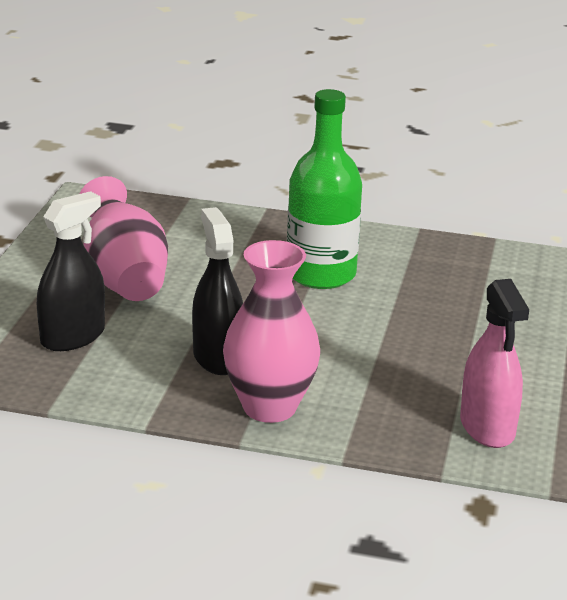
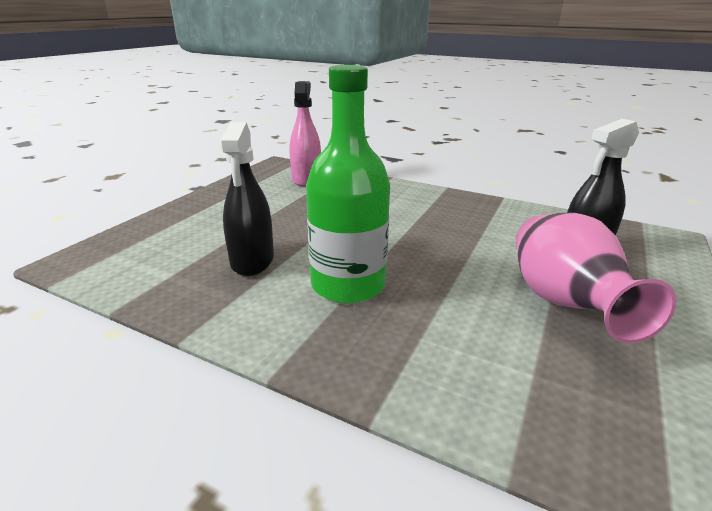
camera: 165 degrees left, 0 degrees up
(218, 357) = (460, 225): black spray bottle -> black spray bottle (252, 260)
(269, 407) = (427, 197): pink vase -> none

